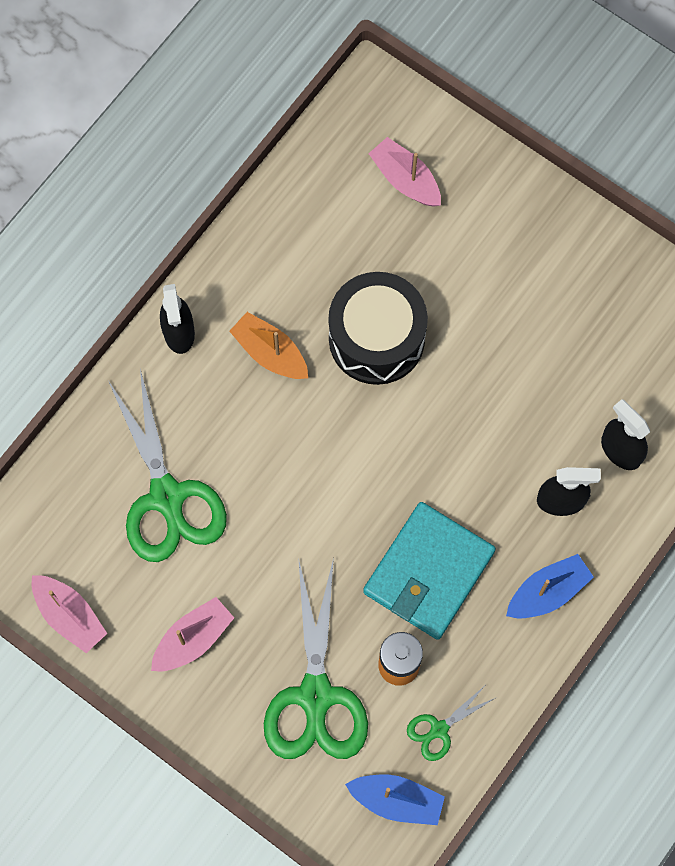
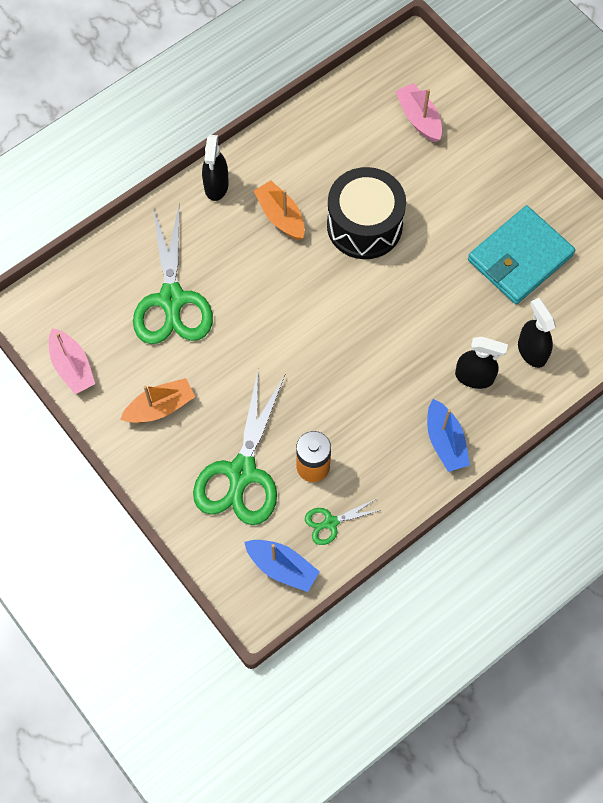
camera: 15 degrees right, 5 degrees down
(193, 639) = (160, 407): pink boat -> orange boat
(428, 572) = (356, 403): turquoise wallet -> turquoise wallet (520, 257)
(547, 592) = (445, 441): blue boat -> blue boat turned 90 degrees clockwise

